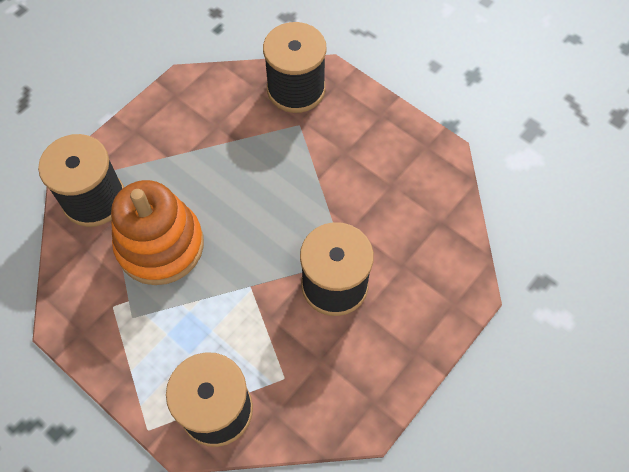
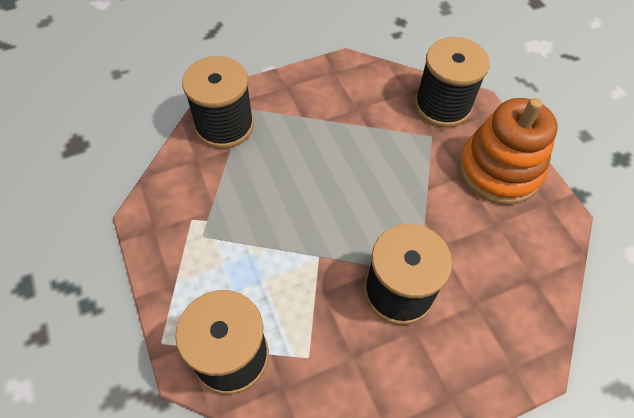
camera: 25 degrees right, 5 degrees down
(160, 245) = (258, 186): orange stacking toy -> orange stacking toy (499, 170)

